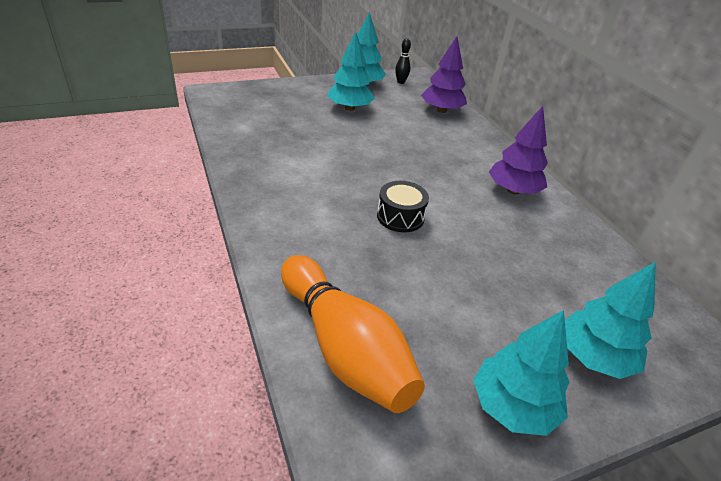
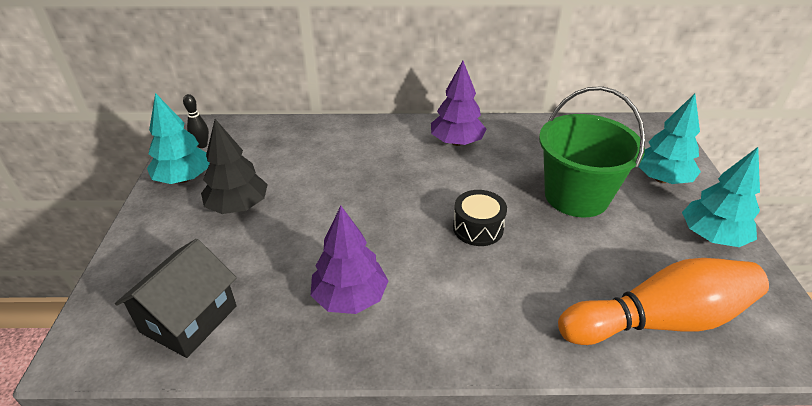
camera: 65 degrees left, 0 degrees up
(246, 115) = (189, 319): none -> black house
(349, 108) = (238, 206): turquoise tree -> black tree
(441, 110) = (290, 136): purple tree -> purple tree (350, 297)
(496, 279) = (576, 196): none -> green bucket

